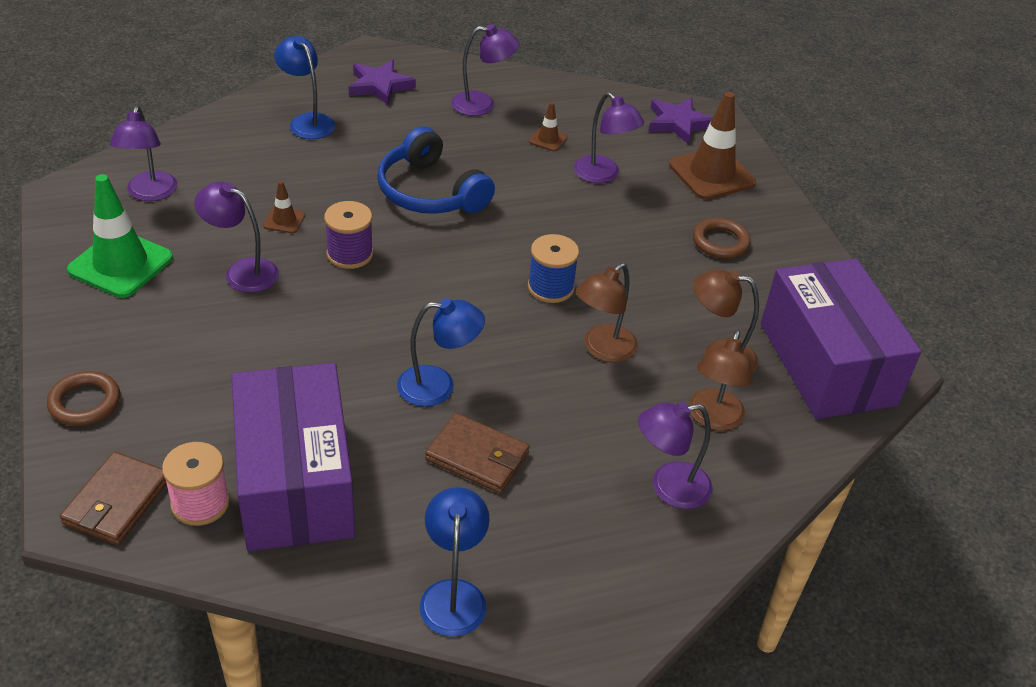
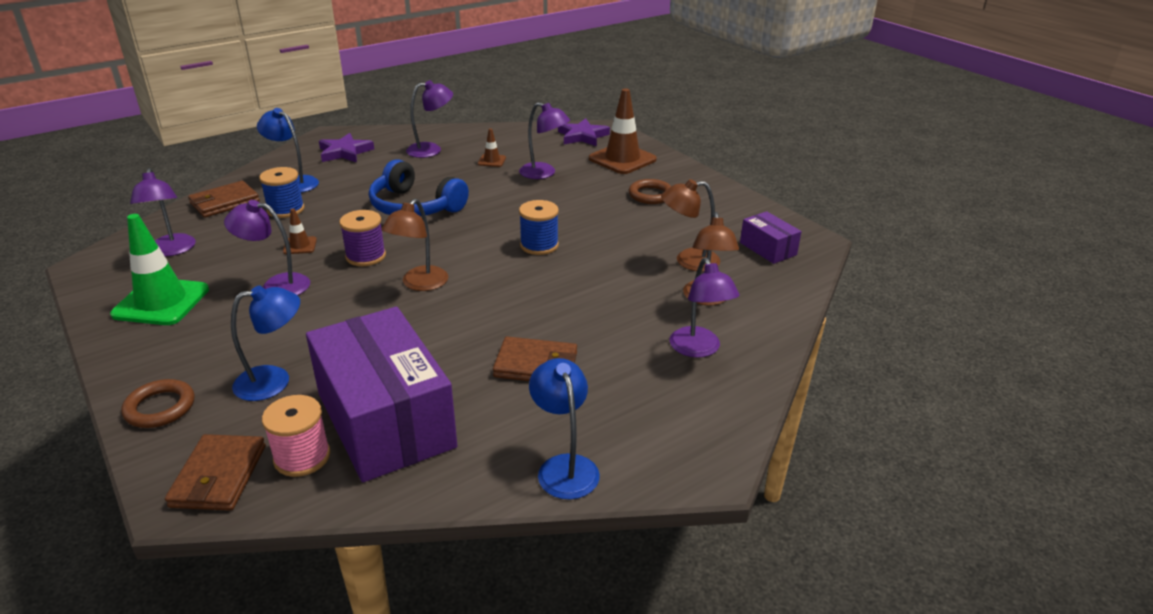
camera: 15 degrees left, 10 degrees down
(223, 135) = (224, 202): none -> brown wallet
(285, 162) = (286, 210): none -> blue spool
(438, 386) = (480, 325): blue lamp -> blue lamp (274, 381)
(602, 350) = (599, 275): brown lamp -> brown lamp (419, 284)
(668, 487) = (699, 349): purple lamp -> purple lamp turned 75 degrees counterclockwise
(827, 364) = (768, 249): purple box -> purple box, size x0.46

